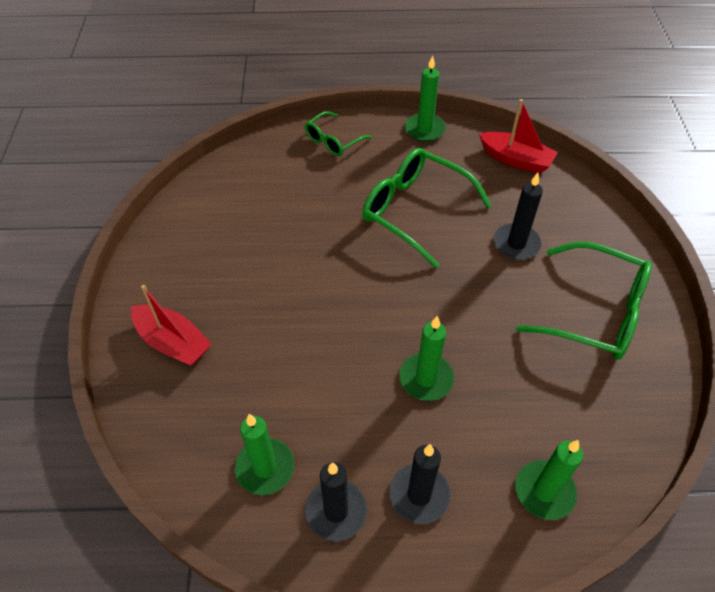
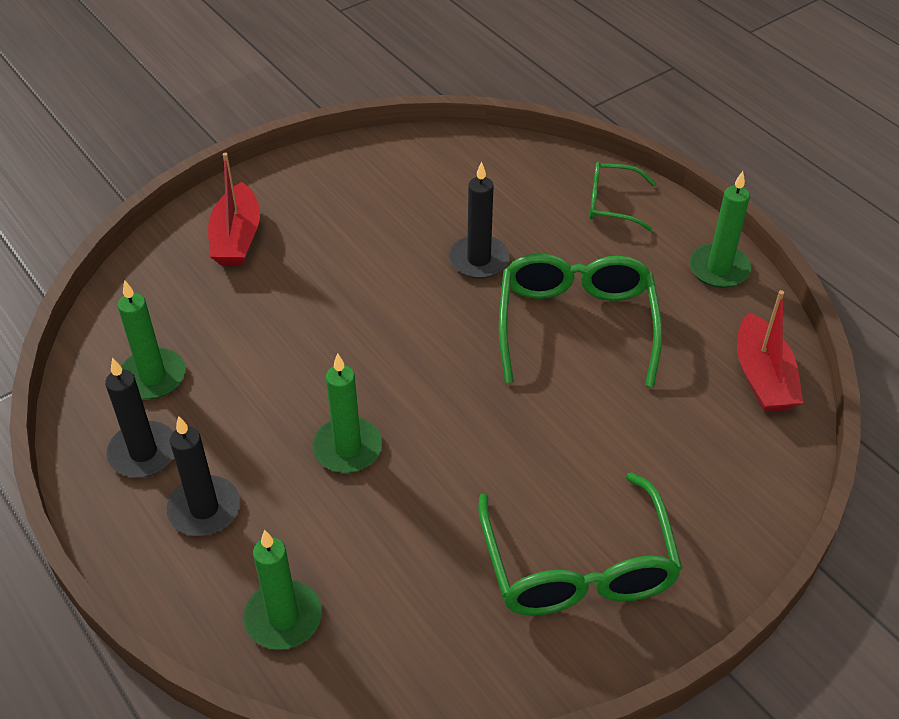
camera: 55 degrees right, 5 degrees down
(516, 244) = (616, 441): black candle -> black candle (479, 260)

